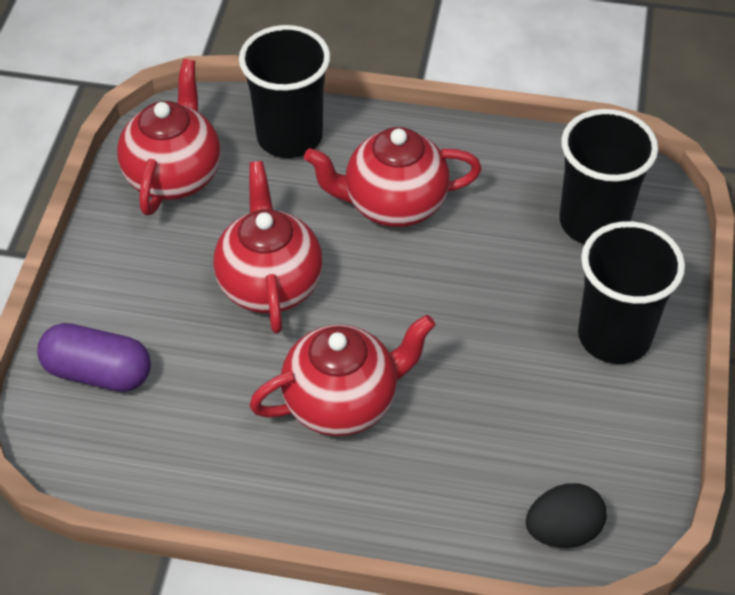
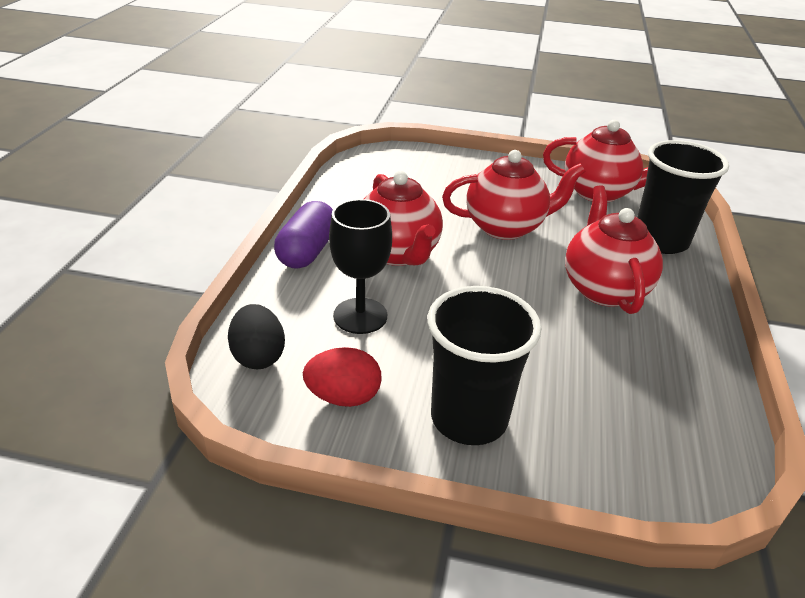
camera: 90 degrees right, 15 degrees down
(98, 372) = (426, 167): purple capsule -> purple capsule (307, 251)
(476, 436) = (360, 316): none -> black goblet
(593, 222) = (622, 421): black cup -> none
(608, 441) = (343, 397): none -> red egg

